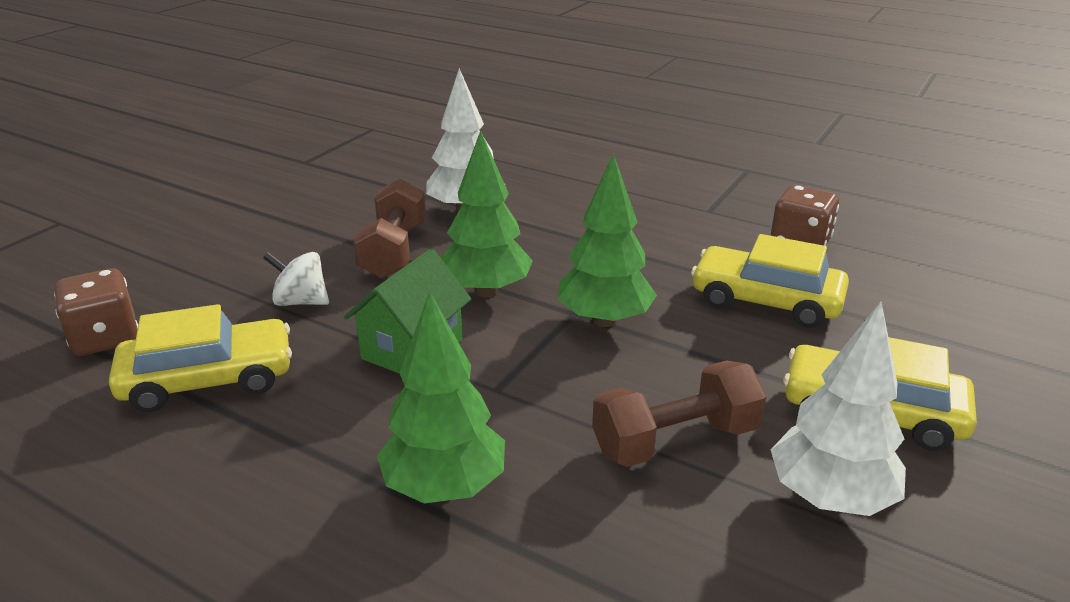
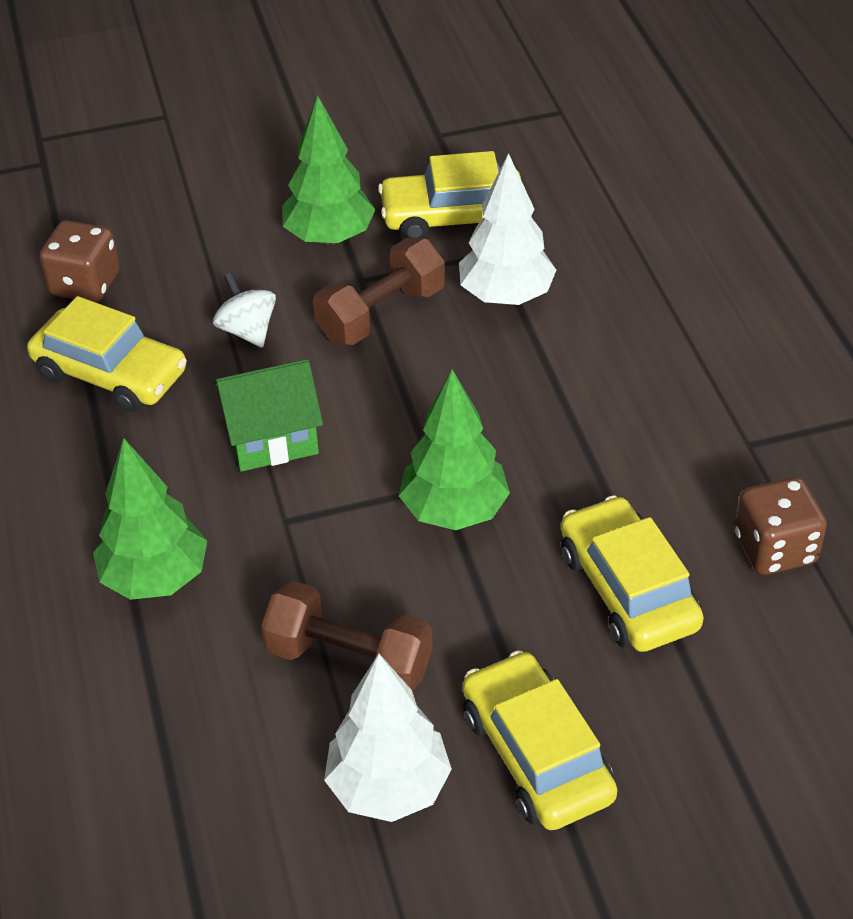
camera: 45 degrees right, 15 degrees up
(372, 191) = (453, 216): none -> yellow car
(486, 291) = (400, 412): green tree -> green tree (329, 237)

